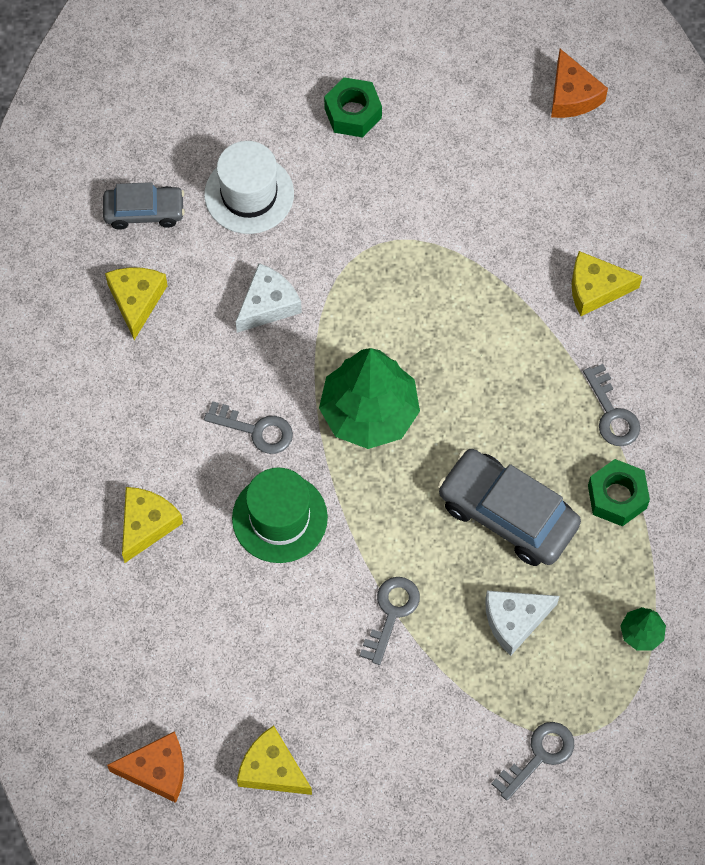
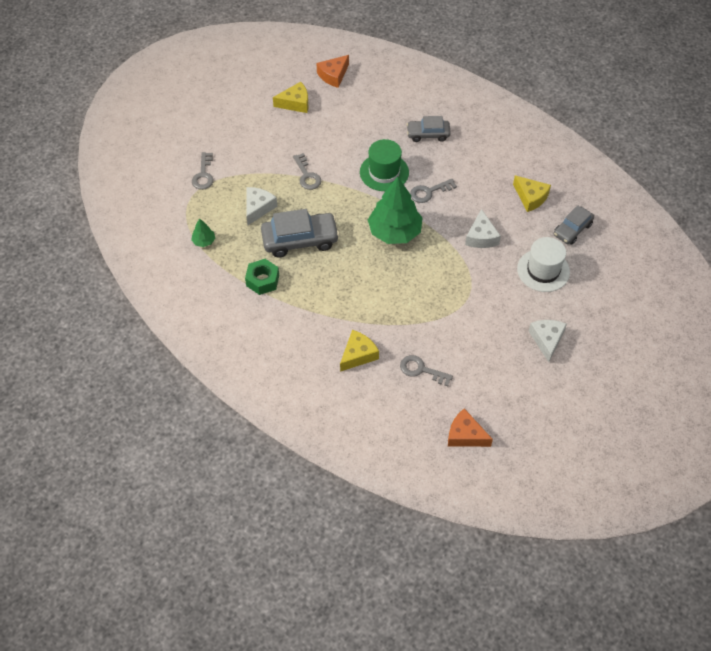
camera: 135 degrees right, 10 degrees down
(147, 524) = (428, 134): yellow cheese -> grey car
(353, 113) = (547, 340): green nut -> white cheese
(612, 413) = (297, 310): grey key -> grey key (421, 370)

